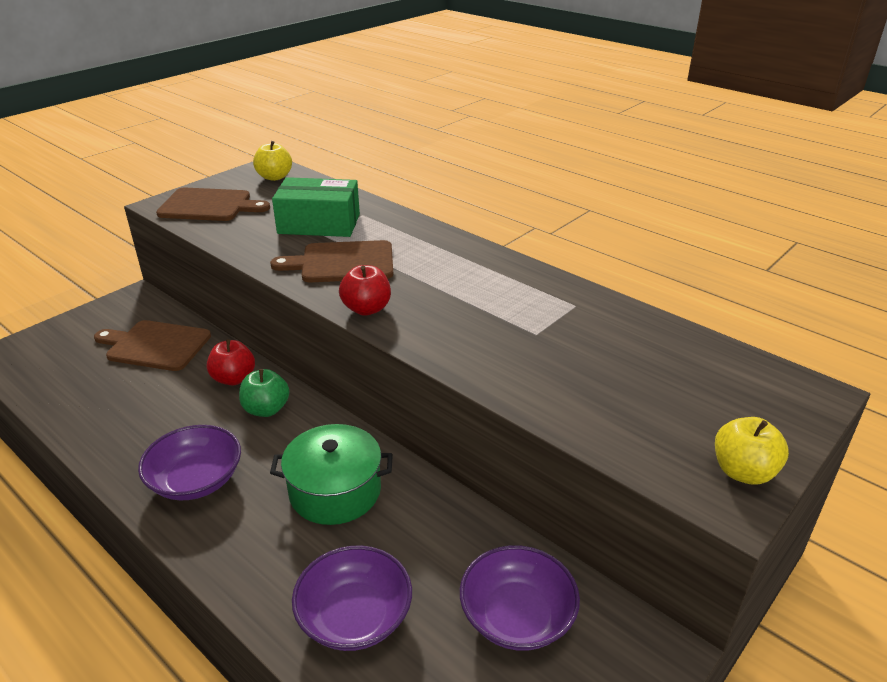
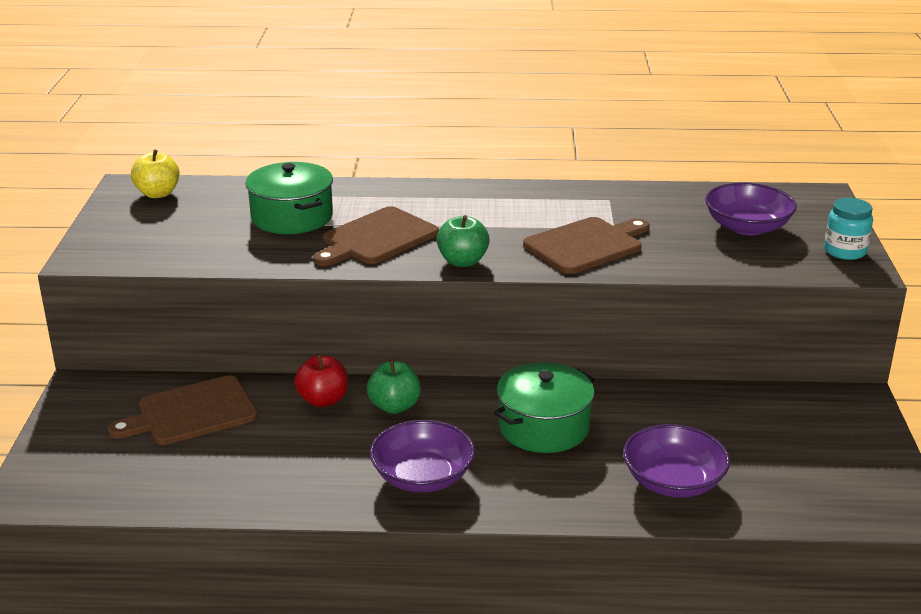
camera: 40 degrees left, 5 degrees down
(209, 205) = (142, 241): brown cutting board -> brown cutting board (586, 245)
(319, 224) = (292, 217): green box -> green pot
(366, 309) = (462, 261): red apple -> green apple
(517, 616) = (765, 427): purple bowl -> purple bowl (747, 227)
(743, 472) = (845, 251): yellow apple -> turquoise jar

